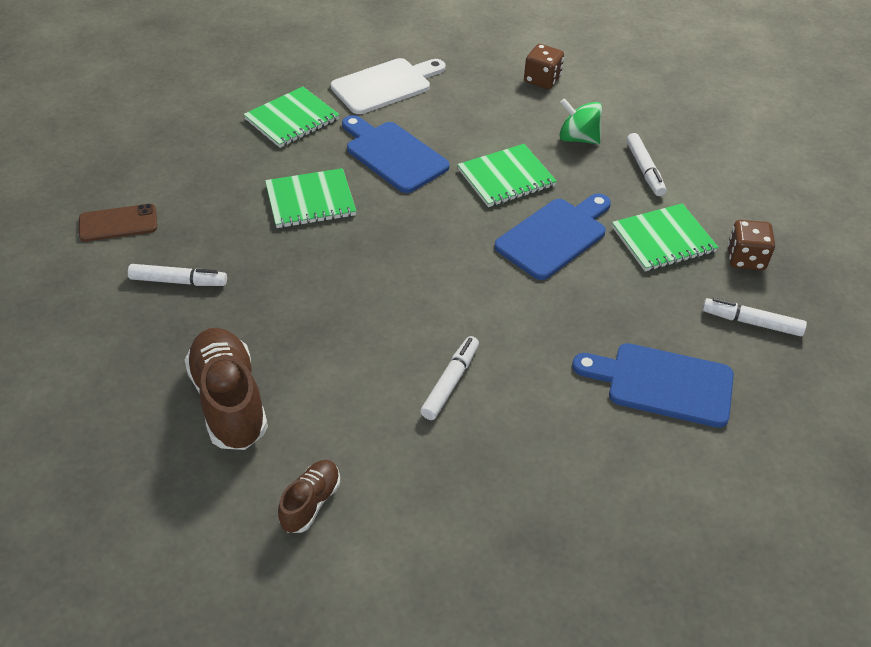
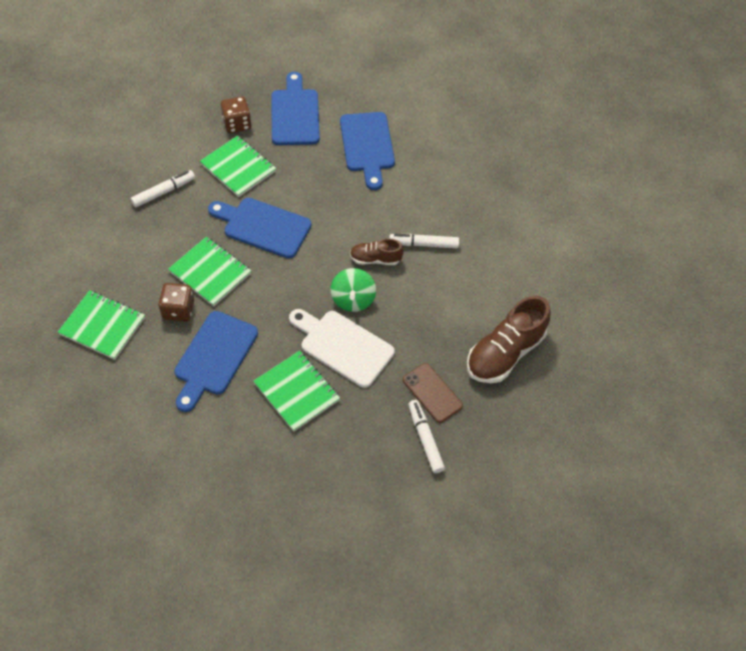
camera: 115 degrees left, 10 degrees up
(118, 223) = (389, 519): brown phone -> brown phone (432, 393)
(292, 119) = (196, 454): green notebook -> green notebook (102, 326)
(311, 503) = (544, 280): brown shoe -> brown shoe (375, 259)
(385, 85) = (115, 401): white cutting board -> white cutting board (343, 346)
(542, 80) = (63, 285): brown dice -> brown dice (178, 310)
(578, 138) = (140, 240): green spinning top -> green spinning top (353, 299)
(751, 322) = (295, 114): white marker -> blue cutting board

